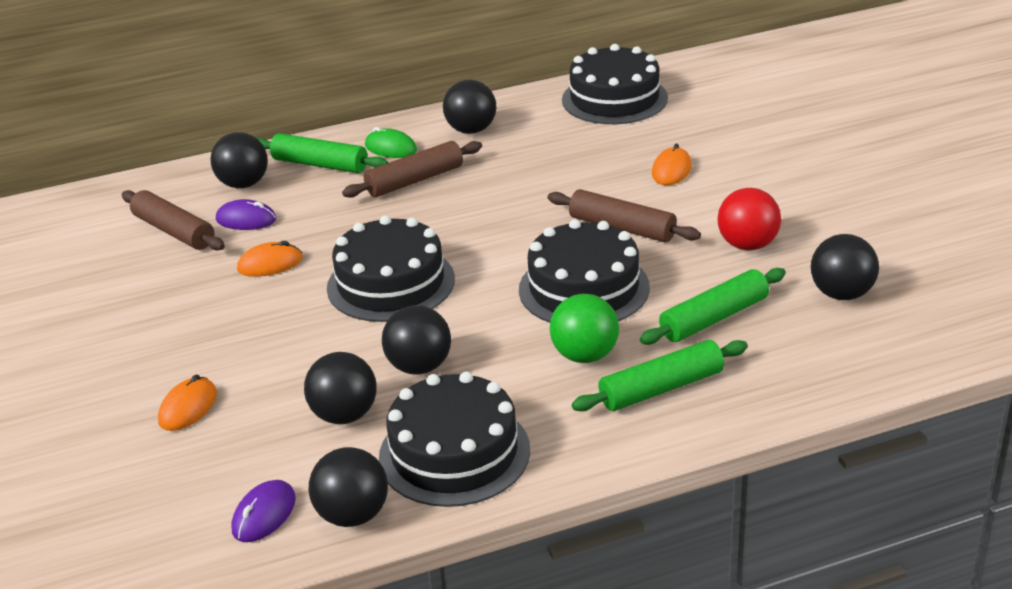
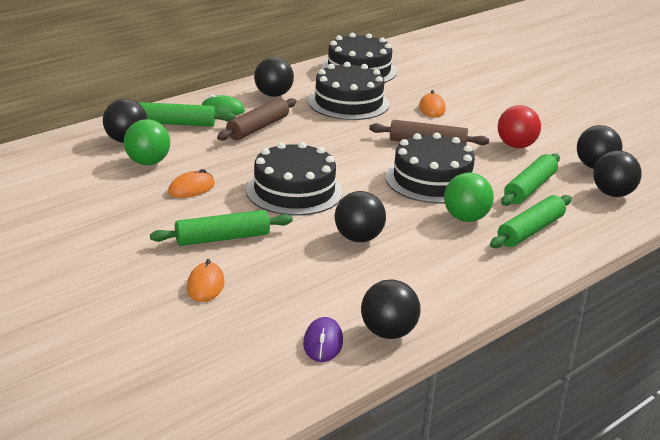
camera: 25 degrees left, 5 degrees down
(174, 231) = (95, 175): brown rolling pin -> none
(246, 220) = (148, 162): purple mouse -> green ball
(254, 342) = (222, 238): none -> green rolling pin
(344, 415) = (330, 274): black ball -> black ball (613, 194)
(454, 453) = (427, 285): black cake -> black cake (348, 103)

